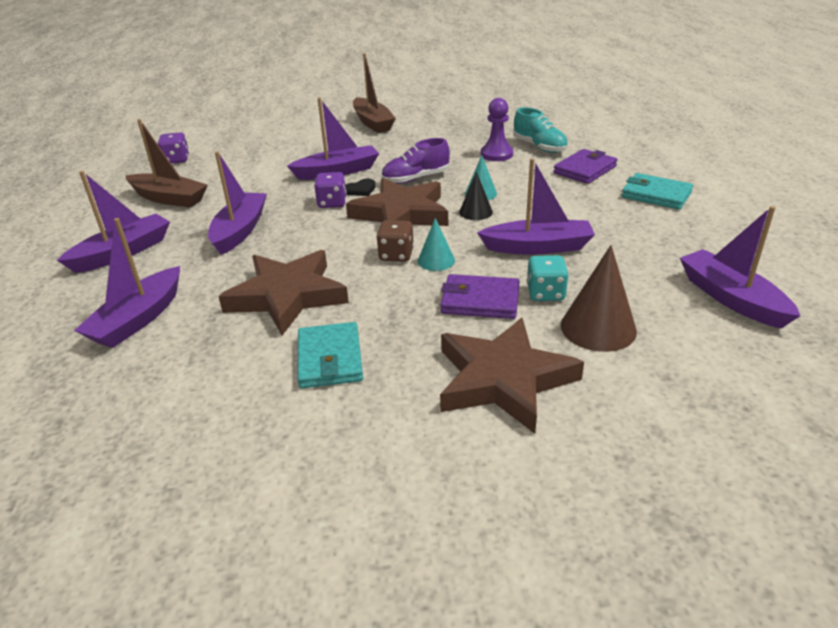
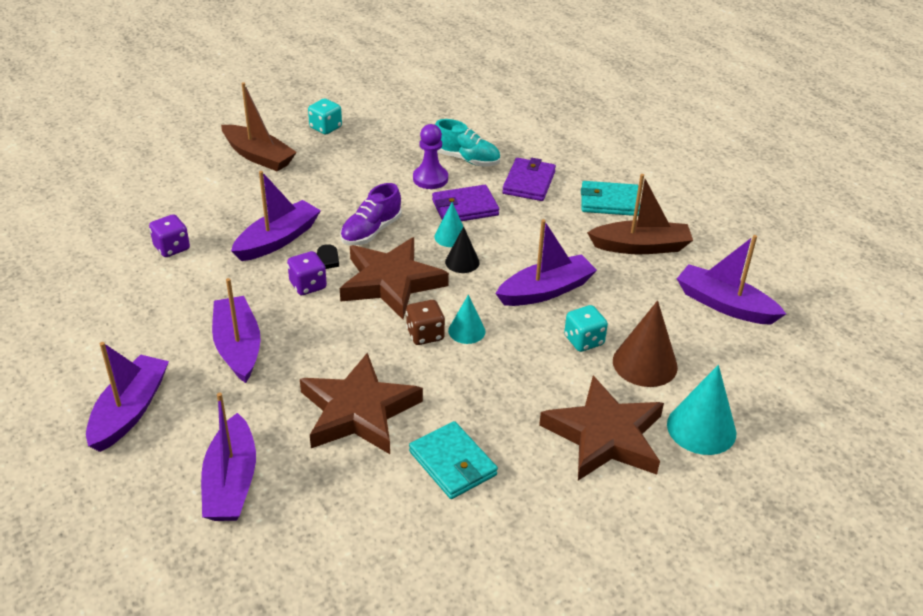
camera: 30 degrees left, 5 degrees up
(169, 198) = (110, 325): brown boat -> brown boat (641, 247)
(176, 160) = (60, 265): purple dice -> purple dice (172, 248)
(439, 114) = (325, 128): none -> turquoise dice
(480, 301) = (536, 364): purple wallet -> purple wallet (465, 208)
(623, 404) = (701, 428): none -> turquoise cone

